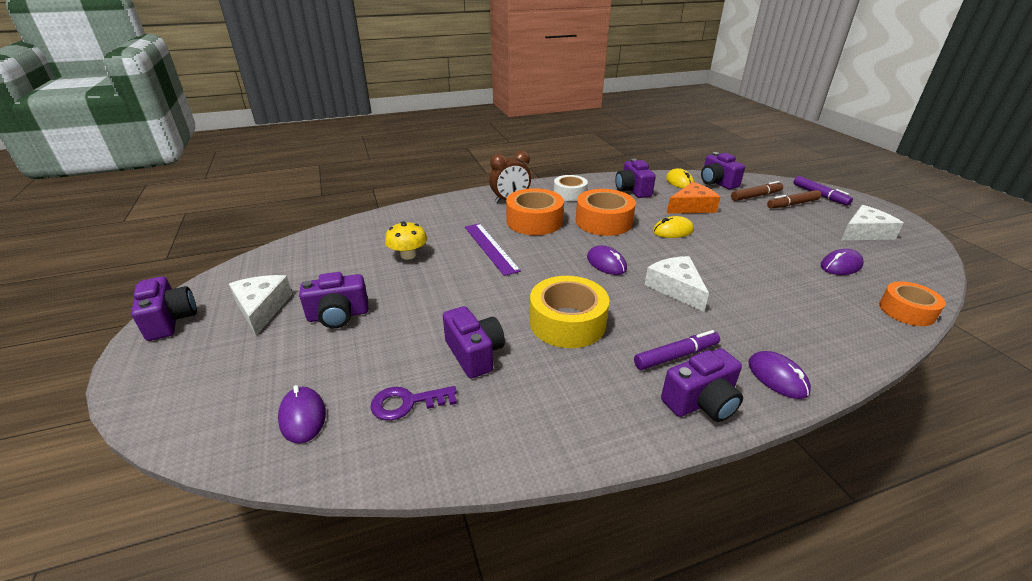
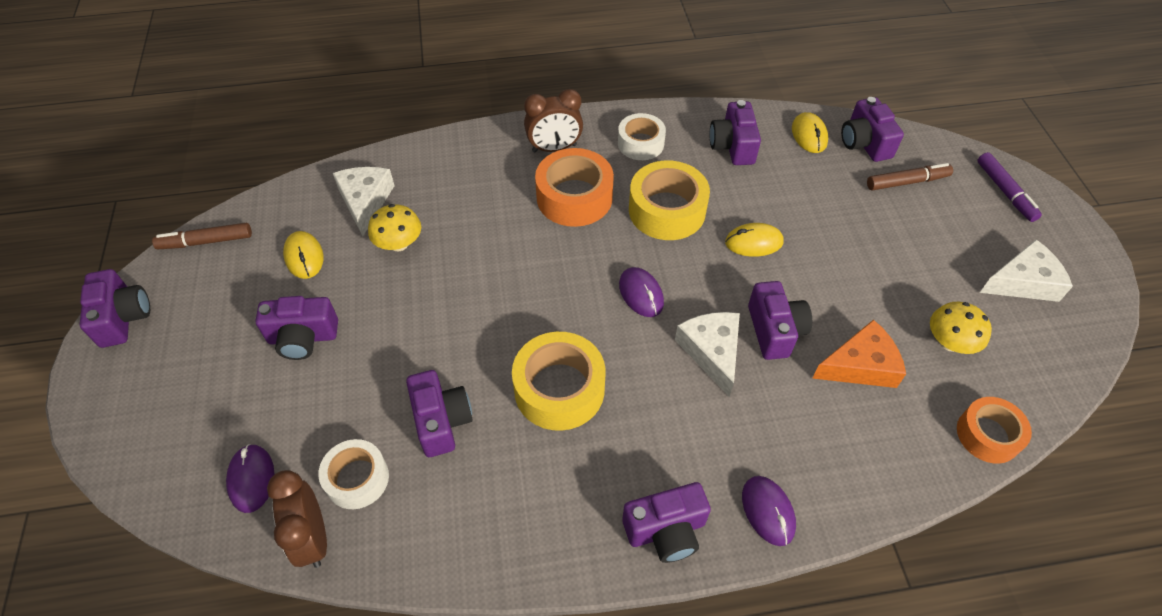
camera: 10 degrees right, 20 degrees up
(262, 308) = (221, 313): white cheese -> white cheese (365, 201)
(331, 269) = (304, 257): none -> yellow mouse
(373, 454) = (313, 538): none -> brown clock
(407, 403) = (357, 479): purple key -> white tape
(490, 248) = (503, 243): purple ruler -> none
(603, 221) = (667, 210): orange tape -> yellow tape
(675, 356) = (665, 461): purple marker -> none
(691, 207) = (802, 194): orange cheese -> orange cheese (860, 365)
(715, 272) = (774, 330): none -> purple camera
(792, 204) = (952, 207): brown marker -> brown marker (206, 241)
(841, 266) = (949, 342): purple mouse -> yellow mushroom

